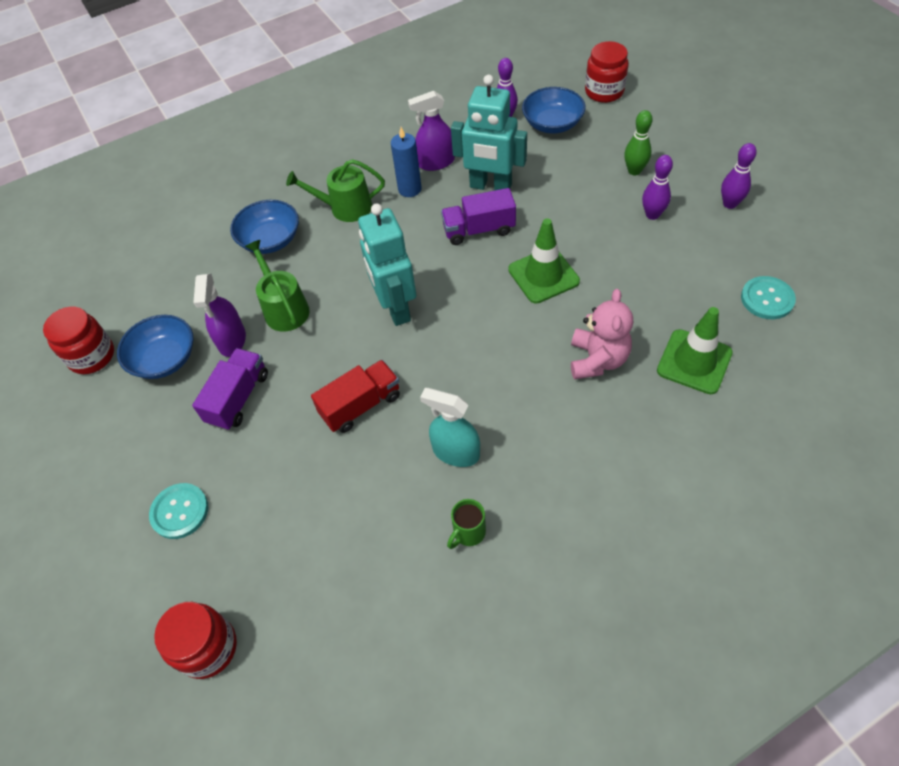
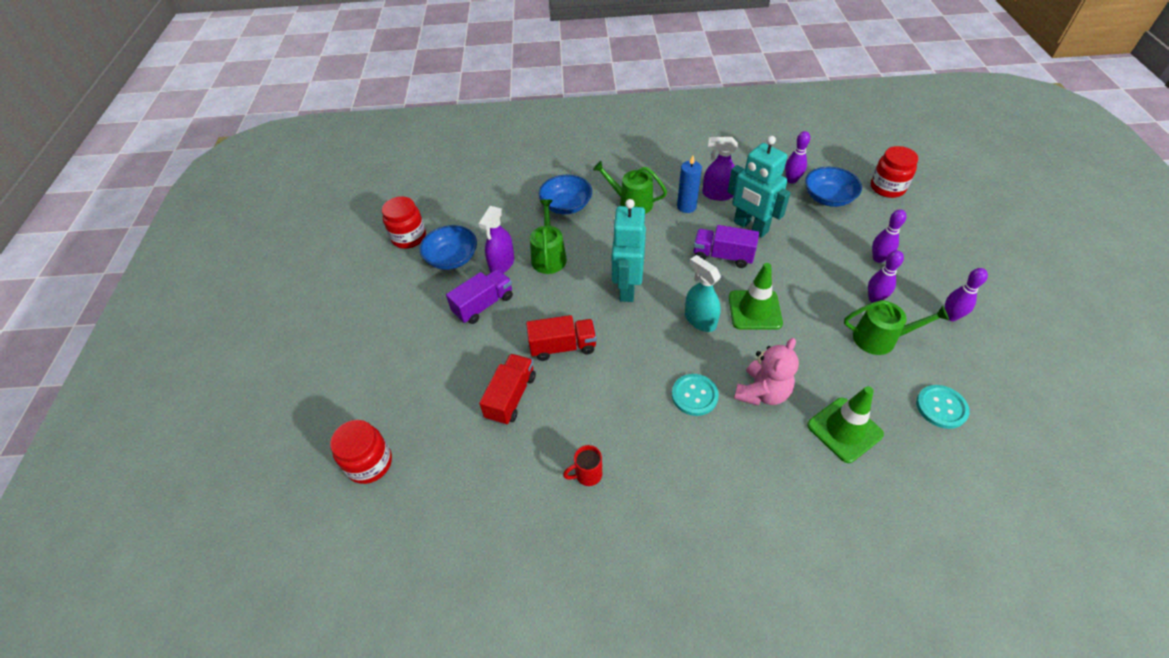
camera: 25 degrees right, 5 degrees down
(180, 511) = (404, 364): turquoise button -> turquoise button (694, 395)
(334, 489) = (511, 397): none -> red truck
(455, 452) = (611, 411): turquoise spray bottle -> turquoise spray bottle (700, 320)
(468, 533) = (587, 474): green mug -> red mug
(634, 171) = (878, 258): green bowling pin -> purple bowling pin
(678, 254) = (880, 338): none -> green watering can

